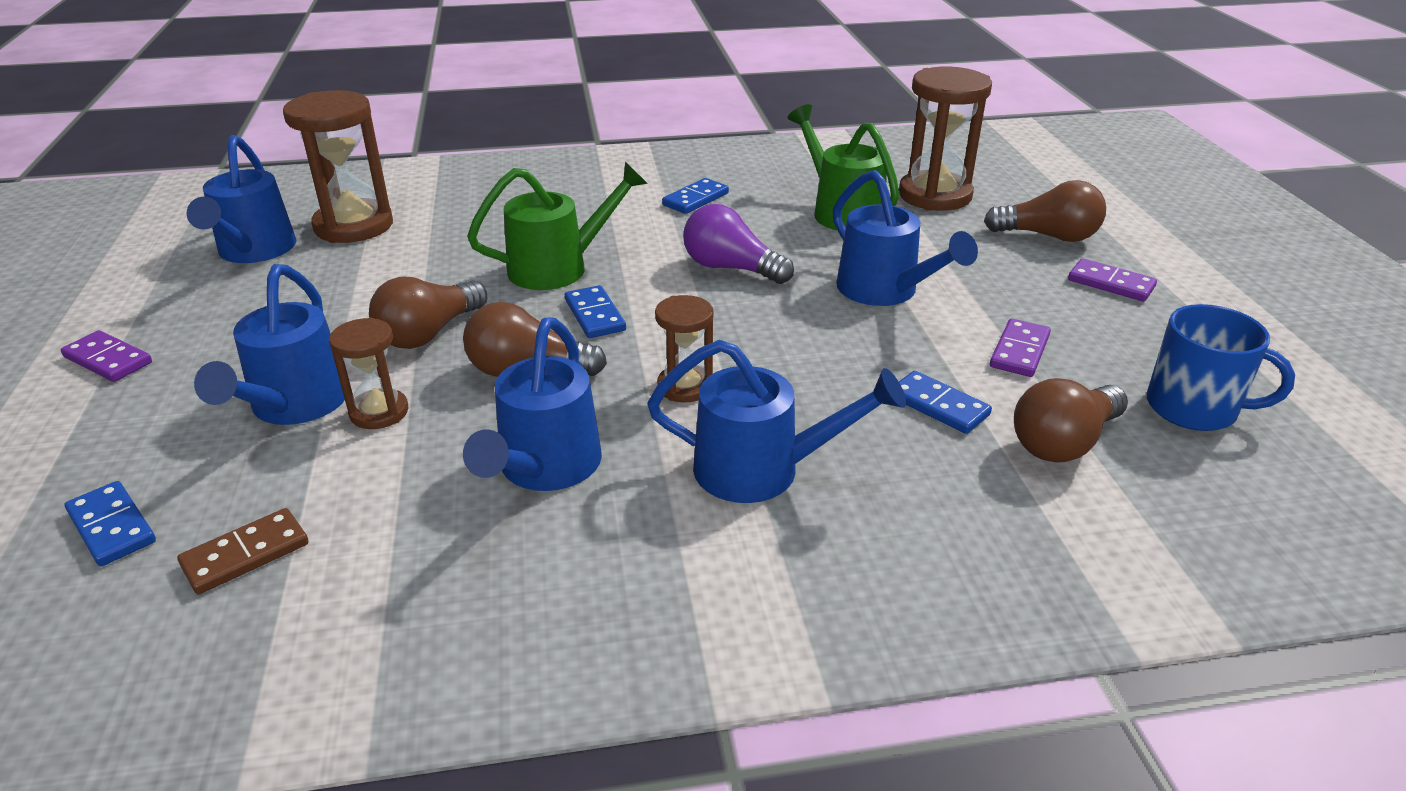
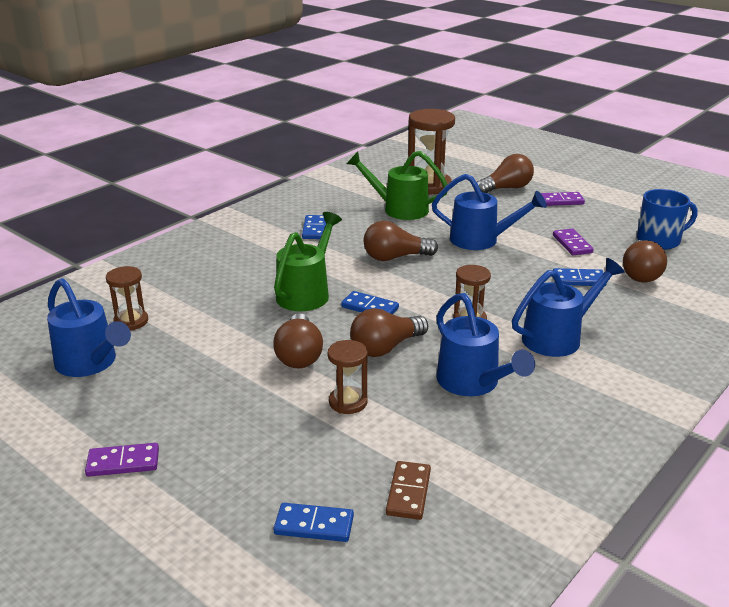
camera: 40 degrees left, 5 degrees down
(293, 406) = (296, 424): blue watering can -> none
(354, 226) = (131, 321): brown hourglass -> brown hourglass, size x0.56
(731, 268) = (395, 257): purple light bulb -> brown light bulb

